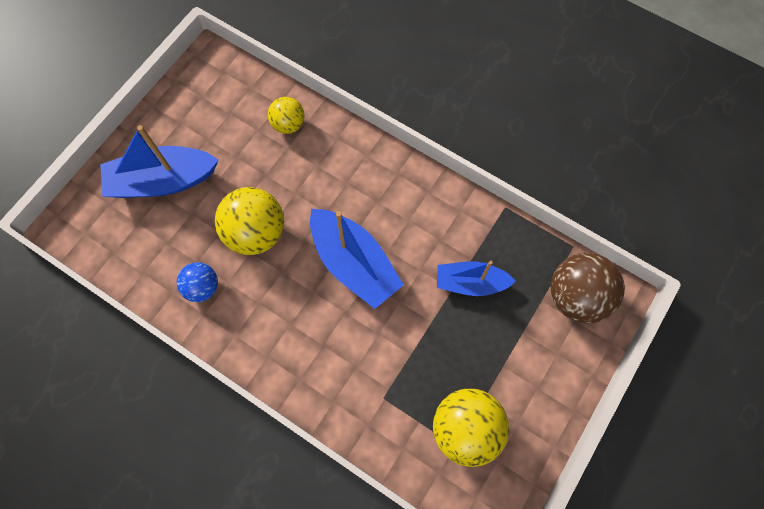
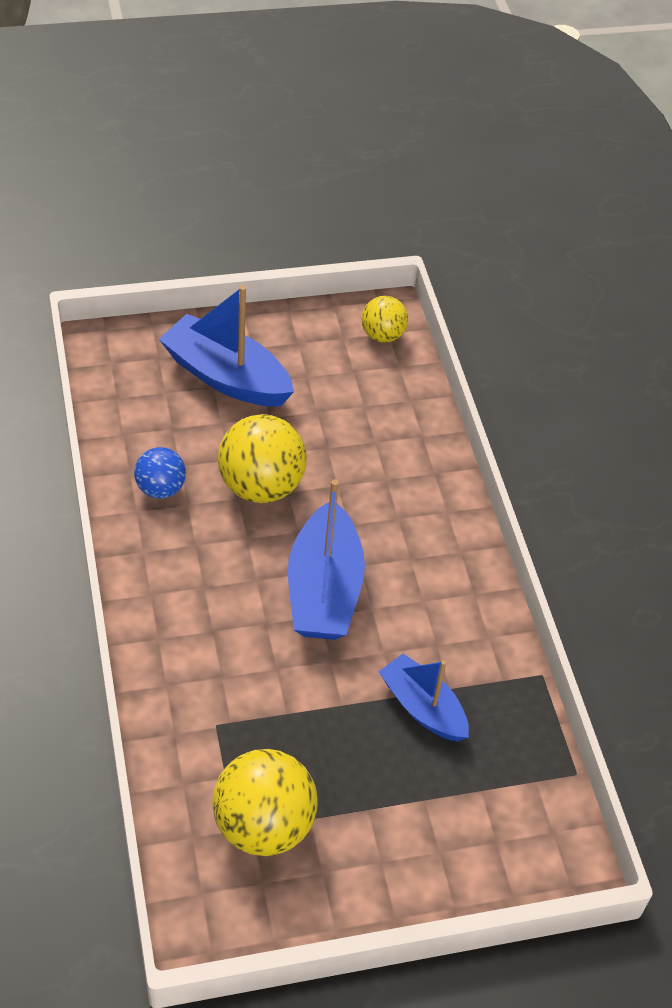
camera: 40 degrees right, 20 degrees down
(288, 124) = (399, 424): yellow ball -> yellow ball (382, 335)
(576, 297) = (524, 821): brown ball -> none

